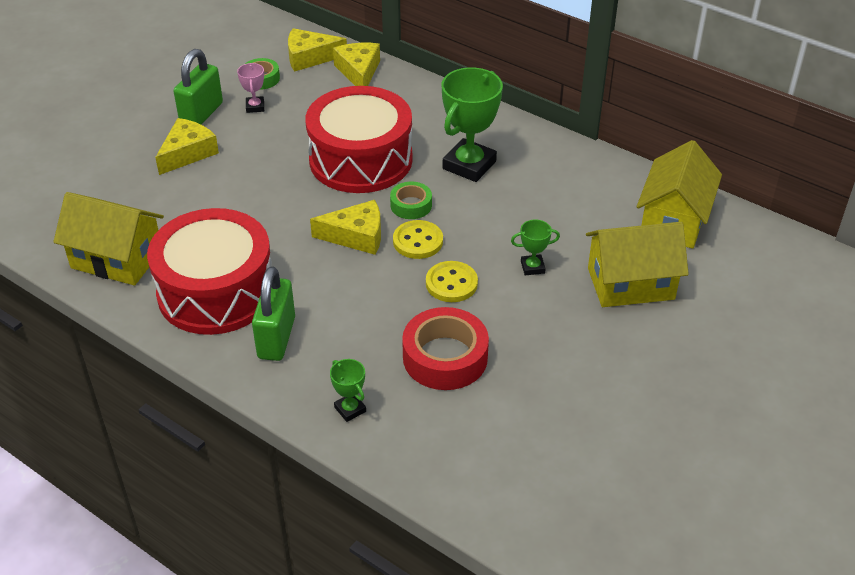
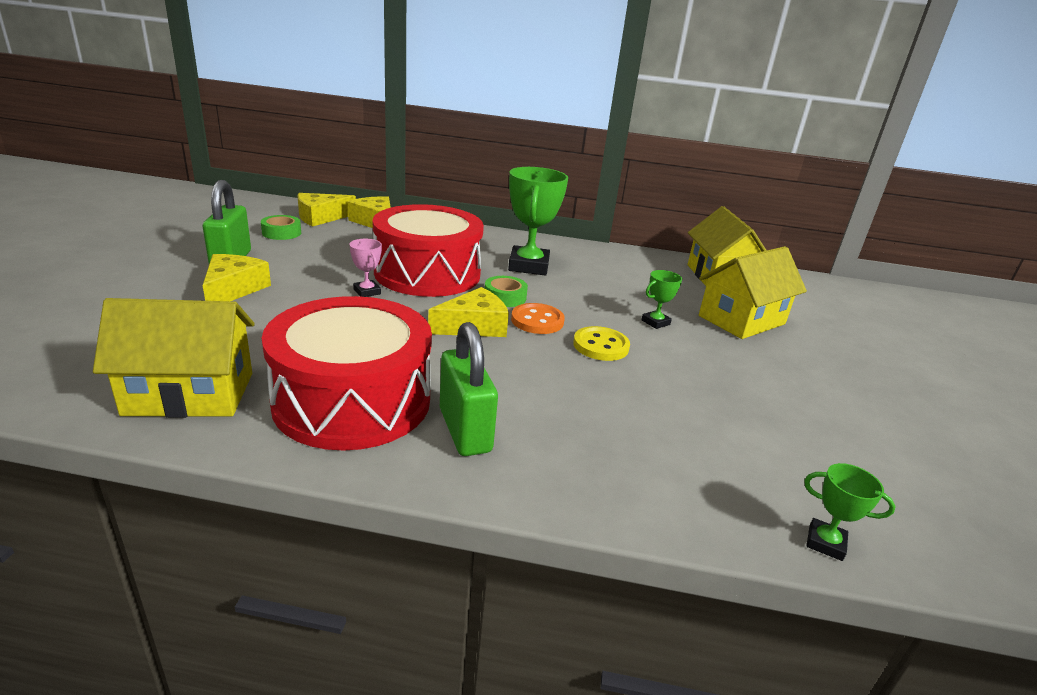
camera: 30 degrees left, 15 degrees down
(255, 107) = (289, 250): pink trophy -> pink trophy (367, 292)
(350, 409) = (617, 482): green trophy -> green trophy (825, 543)
(418, 241) = (537, 321): yellow button -> orange button
(445, 357) = (660, 406): red tape -> none

